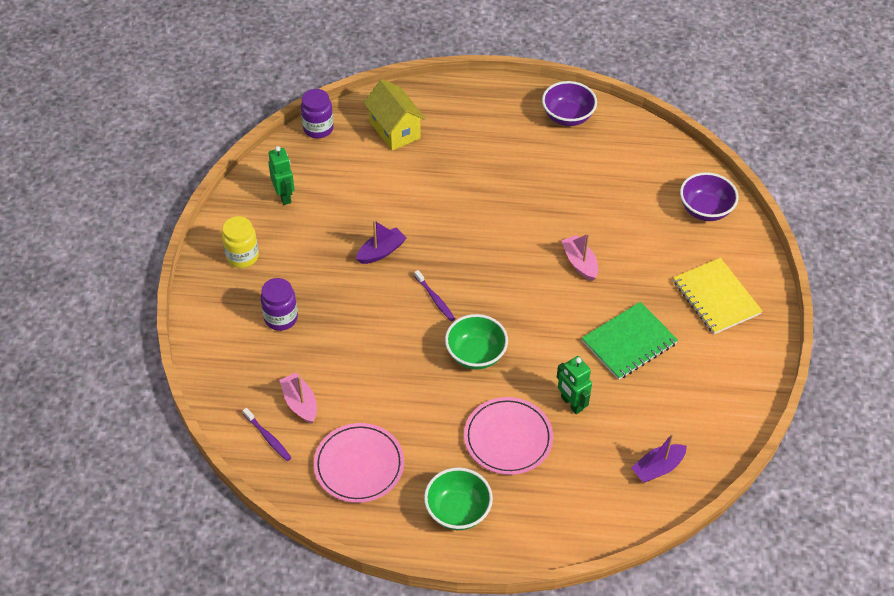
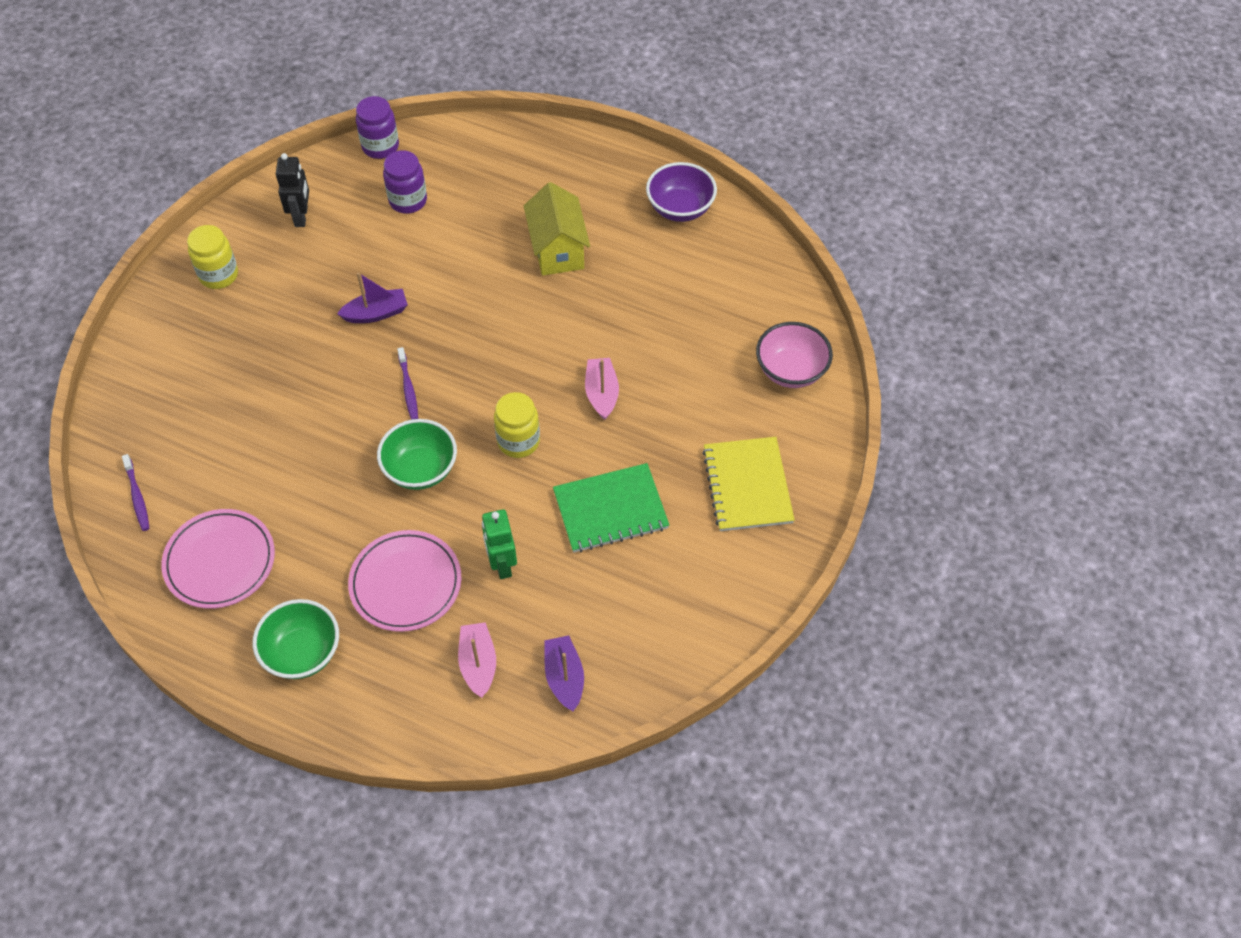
camera: 20 degrees right, 5 degrees up
(281, 318) = (223, 360): purple jar -> purple jar (408, 201)
(284, 196) = (301, 216): green robot -> black robot
(300, 403) = (193, 467): pink boat -> pink boat (478, 664)
(395, 130) = (467, 171): yellow house -> yellow house (558, 250)
(537, 314) = (518, 441): none -> yellow jar
(657, 468) = (564, 677): purple boat -> purple boat turned 90 degrees clockwise
(705, 210) = (791, 371): purple bowl -> pink bowl

